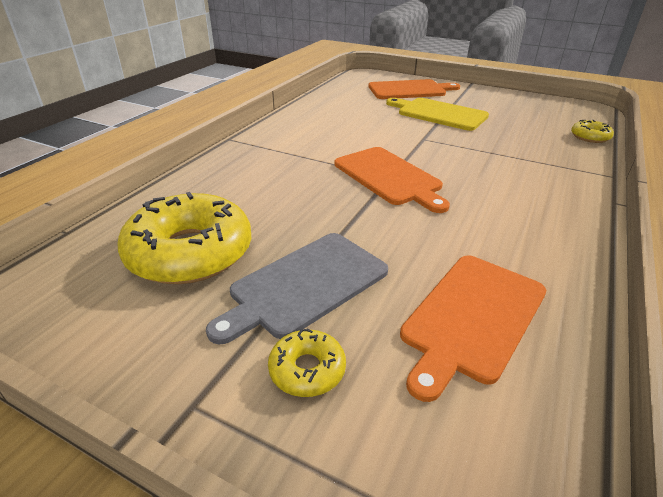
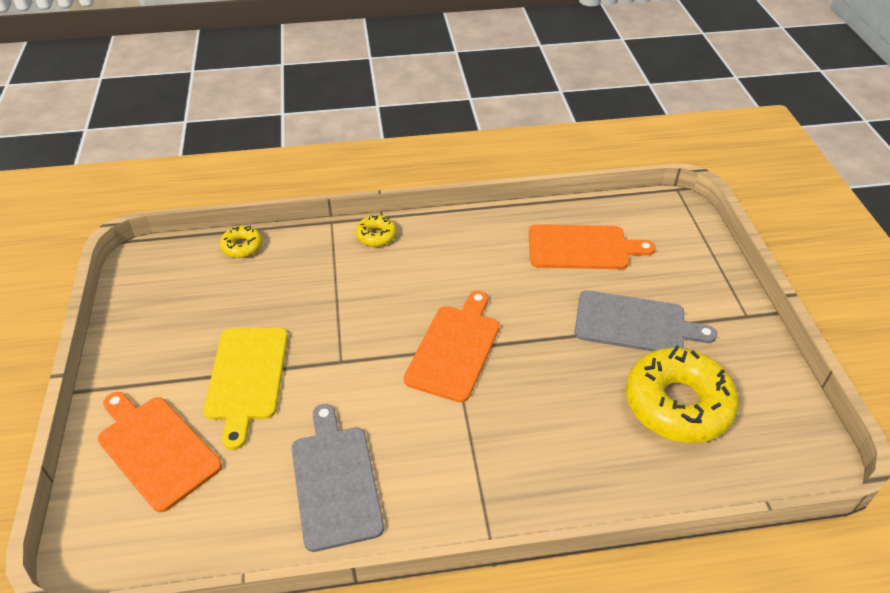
camera: 125 degrees left, 10 degrees up
(307, 369) = (684, 289): yellow donut -> yellow donut (376, 235)
(331, 116) = (335, 481): none -> grey cutting board

